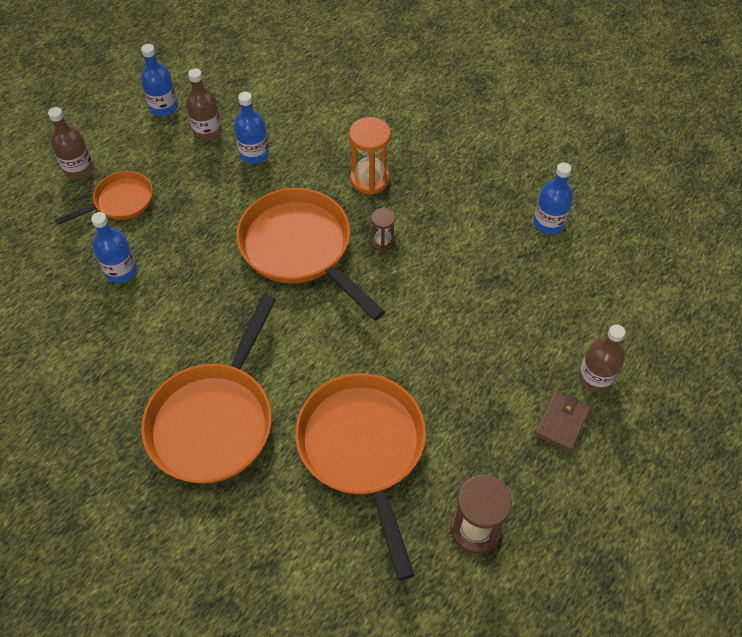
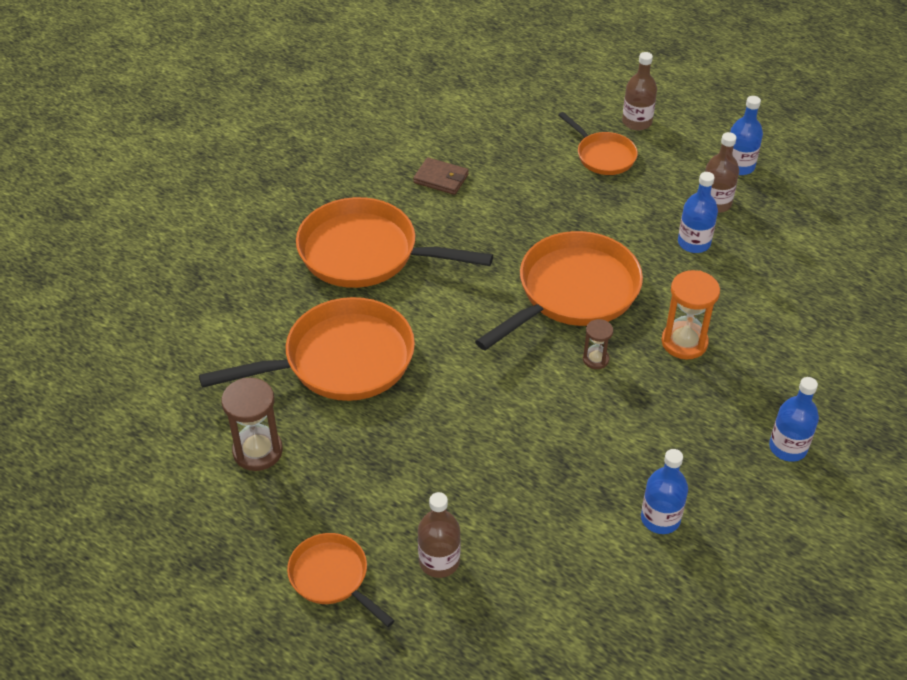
camera: 85 degrees right, 10 degrees down
(121, 270) = (521, 169): blue bottle -> blue bottle (788, 447)
(561, 423) = (379, 526): brown wallet -> brown wallet (441, 179)
(616, 463) = (332, 577): none -> orange pan

